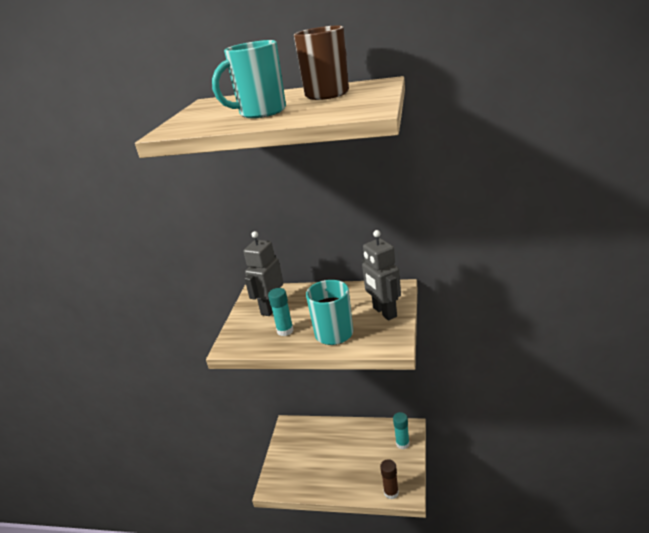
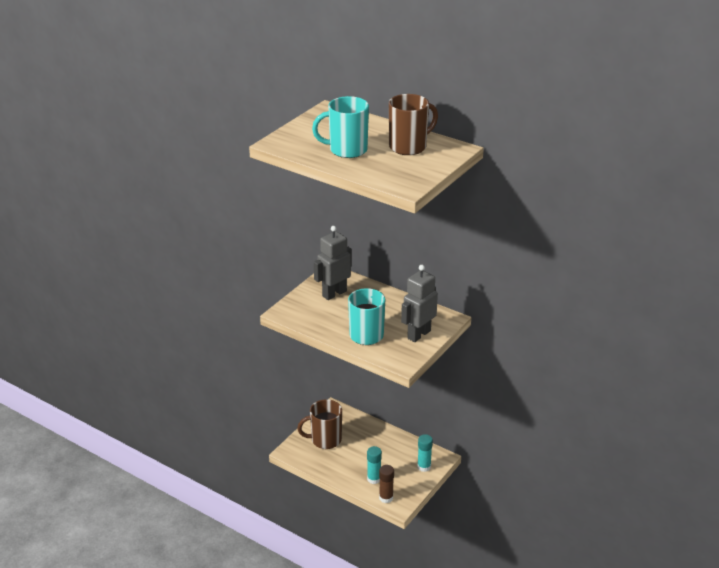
camera: 20 degrees right, 5 degrees up
(285, 331) = (332, 317): turquoise glue stick -> turquoise glue stick (374, 479)
(298, 459) = (325, 440): none -> brown mug
(384, 312) = (418, 334): grey robot -> grey robot turned 45 degrees clockwise

